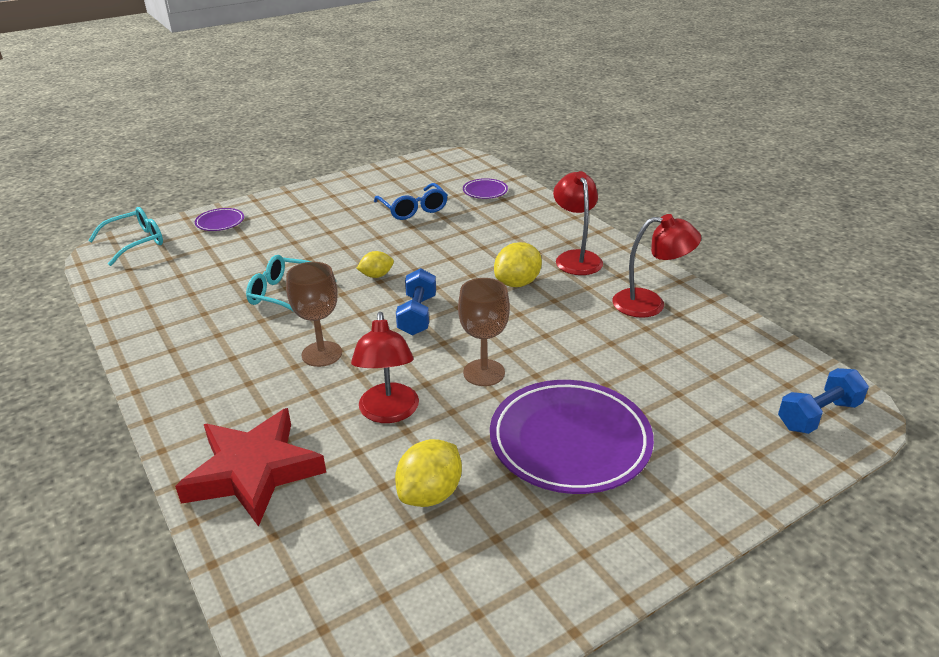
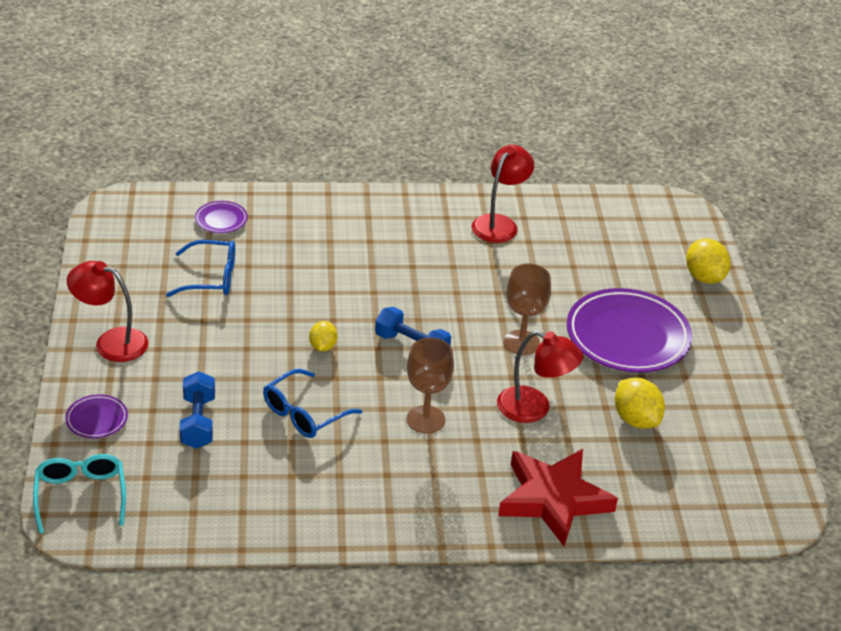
camera: 65 degrees left, 5 degrees up
(284, 294) = (304, 414): turquoise glasses -> blue glasses
(517, 283) = (410, 273): yellow lemon -> yellow lemon (704, 277)
(576, 258) = (399, 225): red lamp -> red lamp (111, 342)
(818, 415) = (675, 224): blue dumbbell -> blue dumbbell (198, 422)

